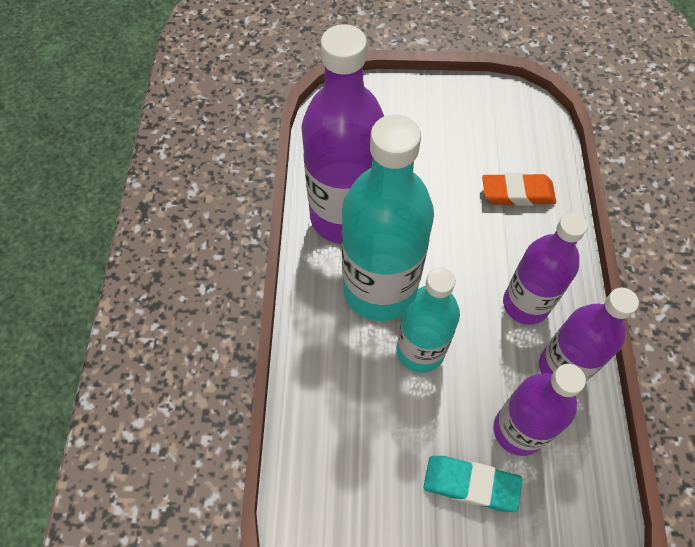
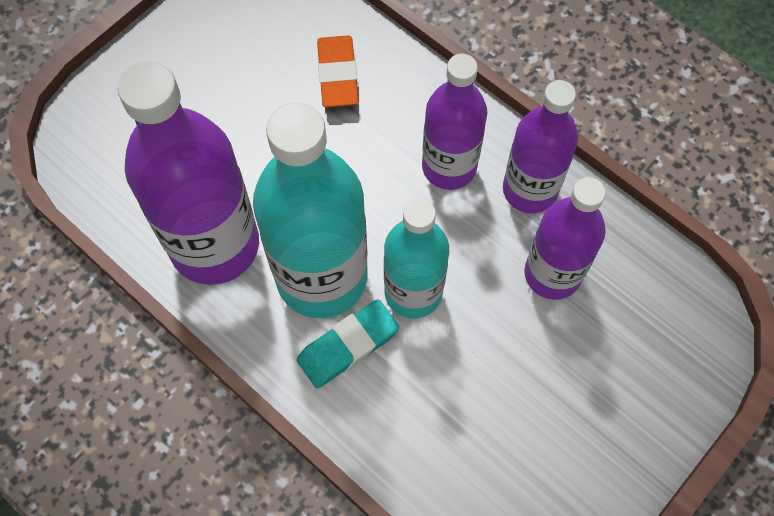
camera: 50 degrees left, 5 degrees up
(470, 484) = (565, 353): turquoise eraser -> turquoise eraser (348, 346)
(517, 193) = (337, 75): orange eraser -> orange eraser turned 45 degrees counterclockwise

